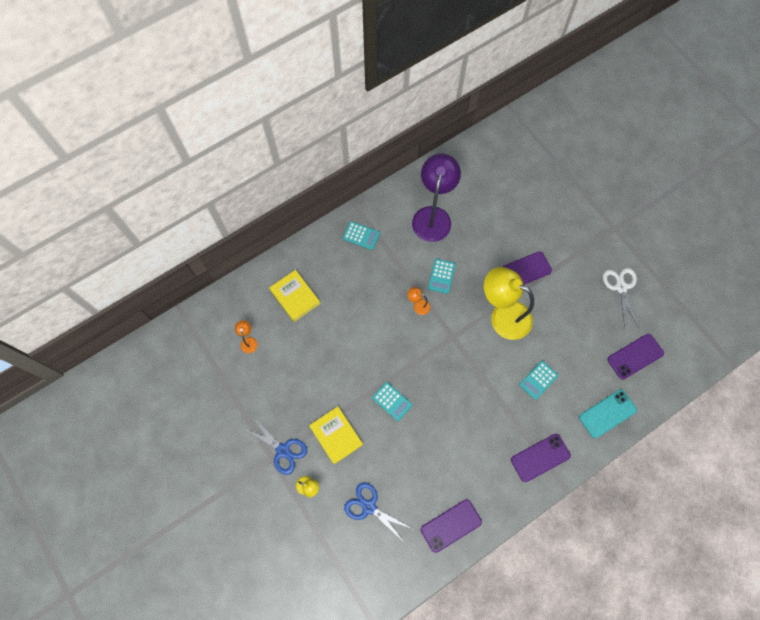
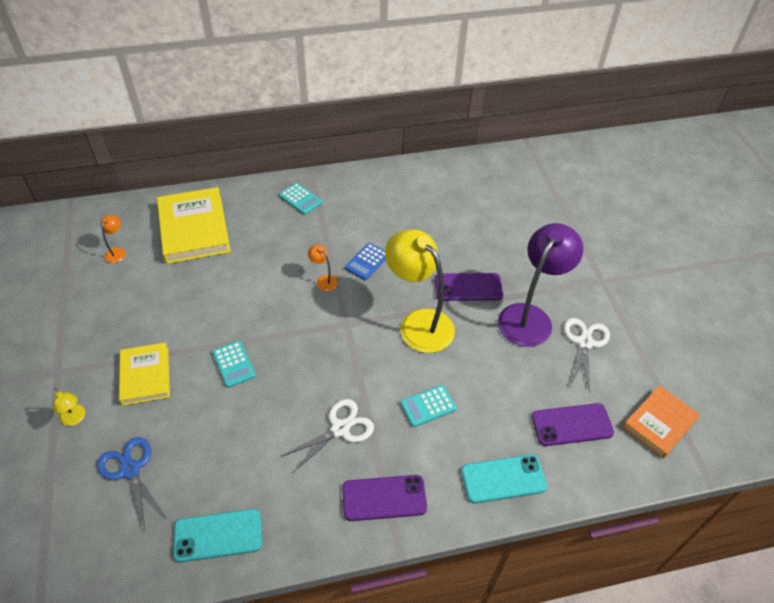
camera: 20 degrees right, 20 degrees down
(283, 450) = (75, 368): blue scissors -> none
(295, 296) = (194, 229): yellow book -> yellow book, size x1.60
(433, 216) = (389, 206): purple lamp -> purple lamp (530, 317)
(441, 276) = (367, 262): turquoise calculator -> blue calculator
(451, 525) = (218, 535): purple phone -> turquoise phone
(489, 421) = (340, 429): none -> white scissors
(689, 332) = (659, 423): none -> orange book

